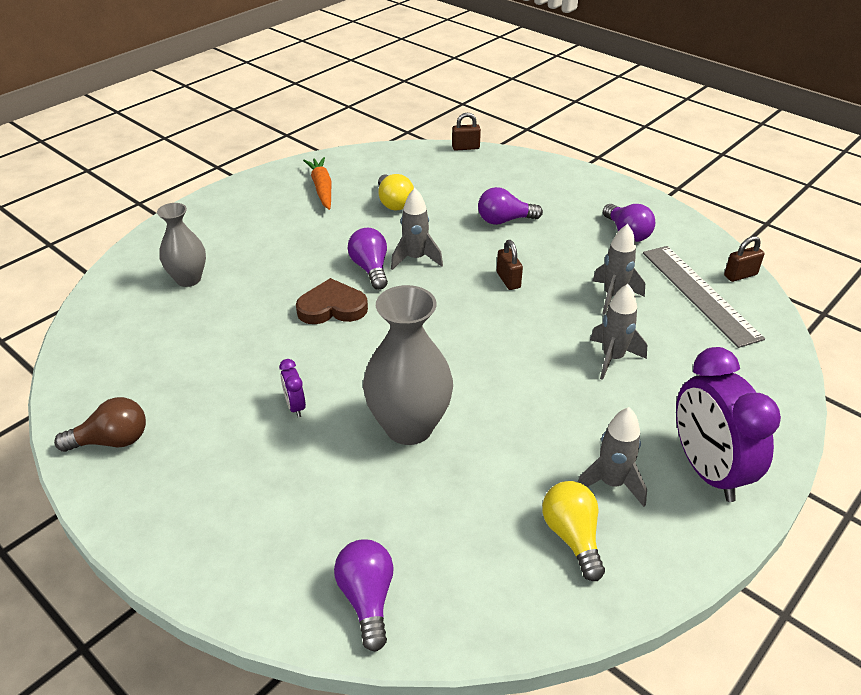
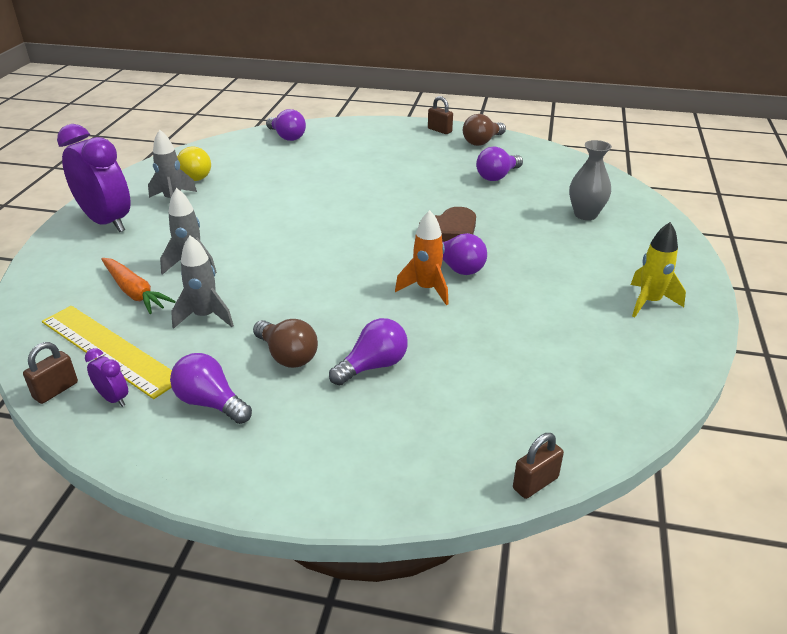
camera: 150 degrees right, 5 degrees down
(189, 363) = (497, 176): none -> purple light bulb
(271, 197) = (649, 302): none -> yellow rocket
(295, 406) = (402, 178): purple clock -> purple clock (113, 398)
(322, 188) = (618, 332): orange carrot -> orange carrot (134, 292)
(394, 202) = (519, 343): yellow light bulb -> none
(409, 427) = (321, 189): grey vase -> none
(415, 259) = (426, 289): grey rocket -> orange rocket
(508, 280) = (320, 299): brown padlock -> brown padlock (439, 130)
(560, 245) = (287, 356): none -> brown light bulb
(699, 294) = (109, 350): grey ruler -> yellow ruler

